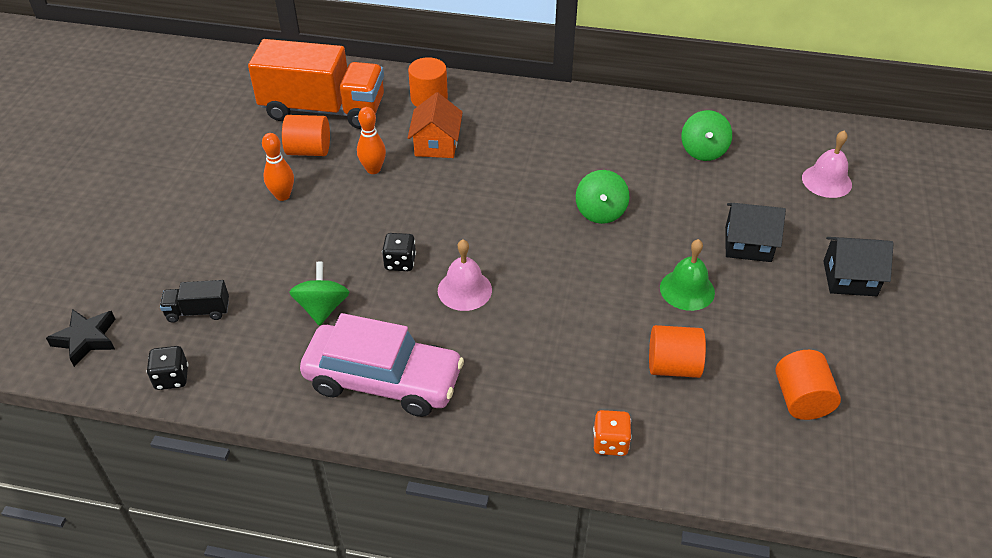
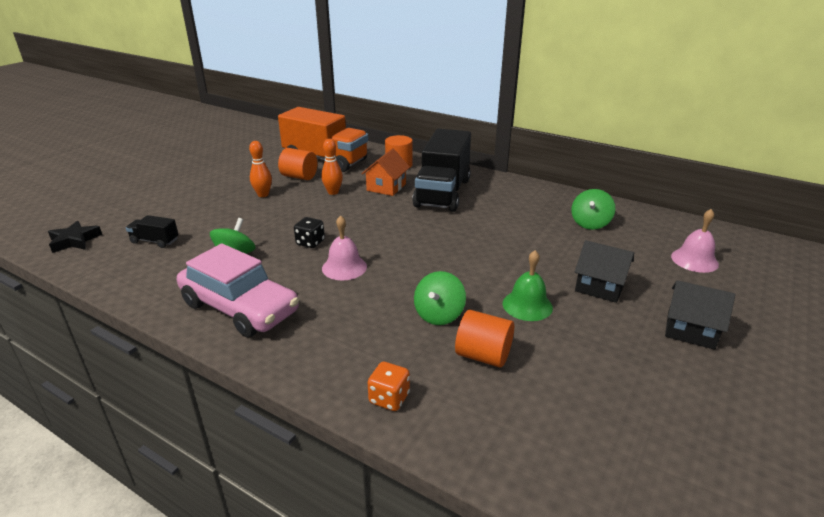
camera: 20 degrees right, 15 degrees down
(172, 378) = (102, 272): black dice -> none
(512, 138) = (443, 193): none -> black truck
(600, 212) = (483, 243): green spinning top -> green spinning top (439, 315)
(801, 399) = (597, 413): orange cylinder -> none

